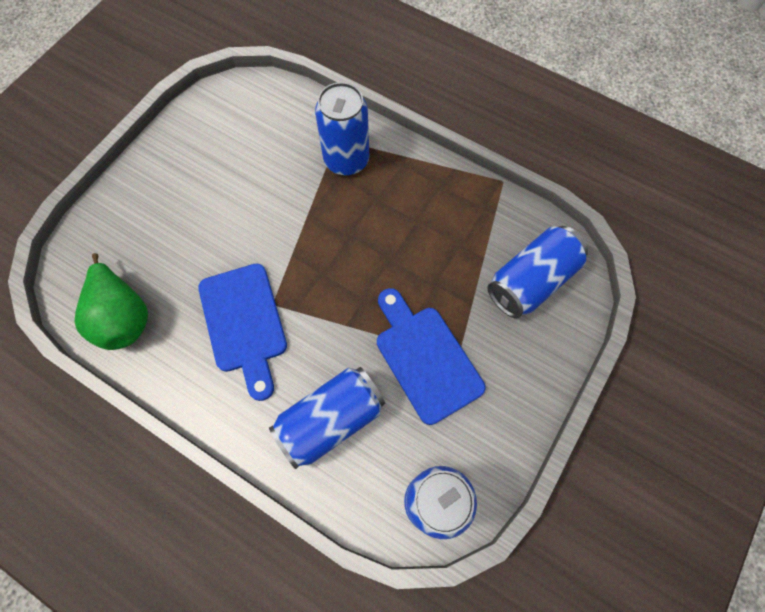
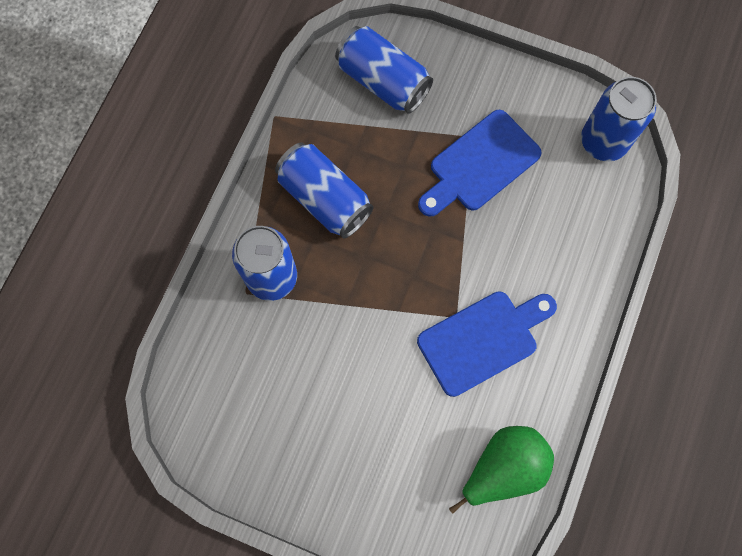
camera: 100 degrees left, 5 degrees up
(331, 420) = (557, 237): blue can -> blue can (325, 198)

